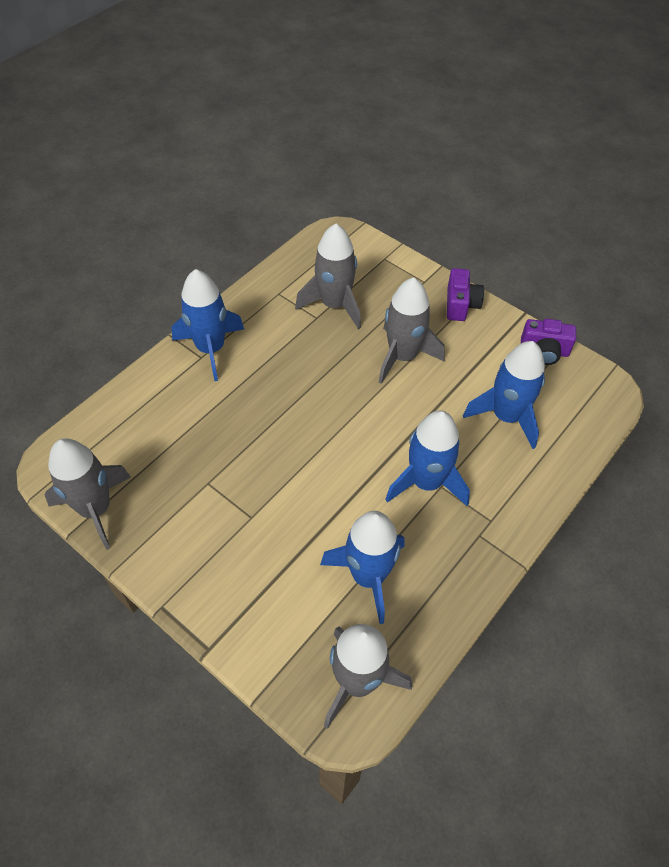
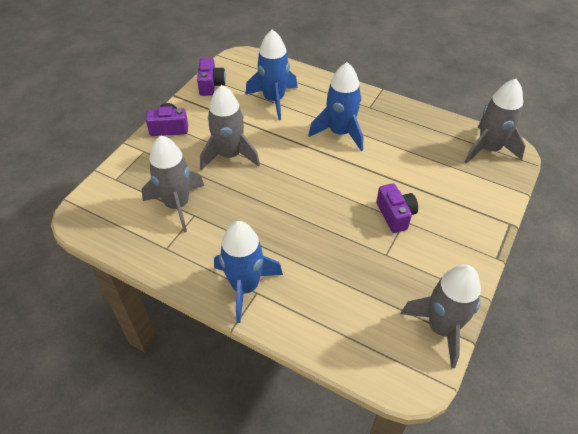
camera: 100 degrees left, 5 degrees down
(263, 509) = (395, 215): none -> purple camera
(368, 576) = (420, 152): blue rocket -> none

